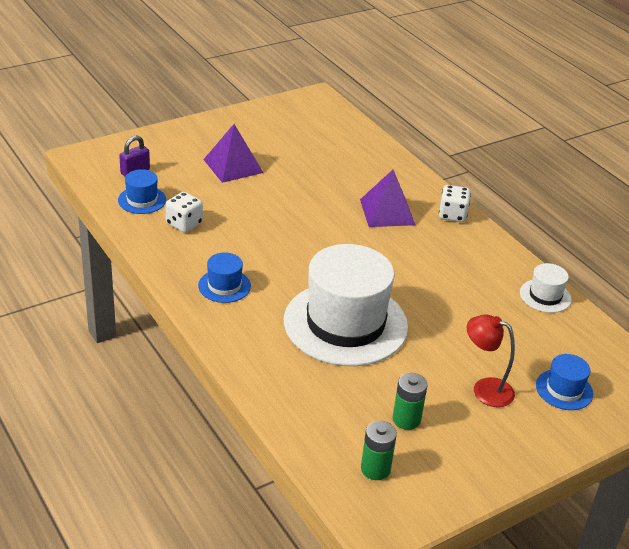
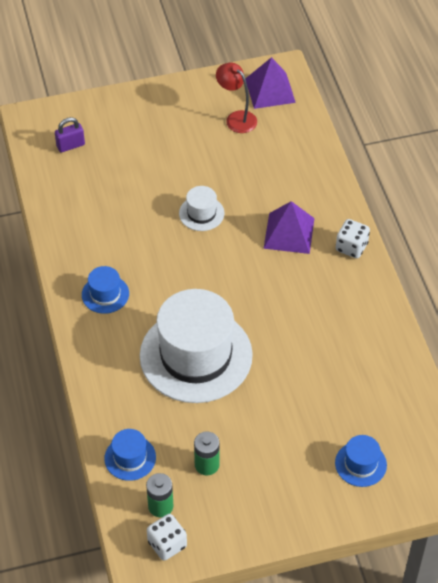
camera: 20 degrees right, 15 degrees up
(142, 200) = (66, 181): blue hat -> blue hat (130, 458)
(184, 224) = (94, 216): white dice -> white dice (167, 544)
(233, 166) = (164, 152): purple pyramid -> purple pyramid (270, 90)
(485, 389) = (289, 448): red lamp -> red lamp (236, 118)
(545, 296) = (395, 359): white hat -> white hat (201, 213)

